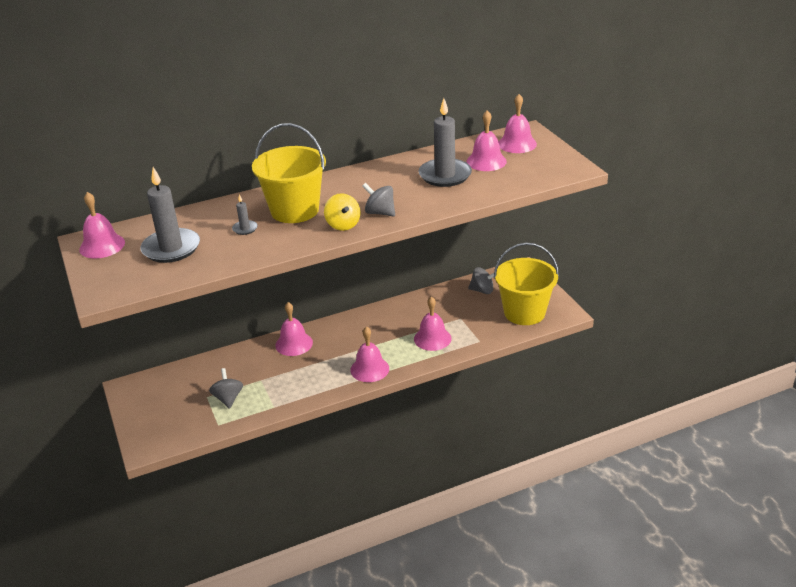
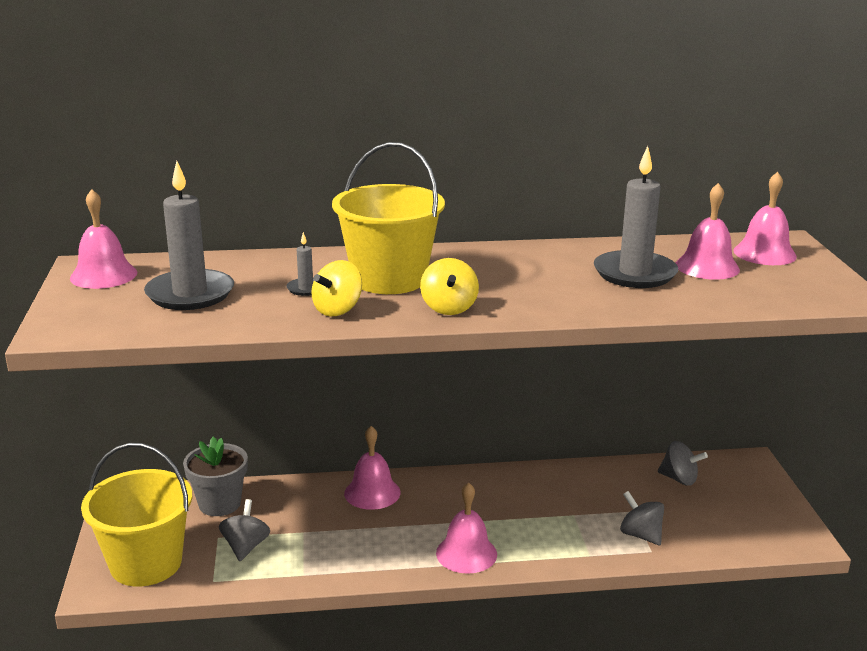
camera: 15 degrees right, 10 degrees down
(196, 374) = (219, 504): none -> grey flower pot
(274, 241) = (337, 310): none -> yellow spinning top
(380, 213) = (512, 303): grey spinning top -> grey spinning top (640, 535)
(432, 338) = (578, 531): pink bell -> none
(524, 312) = (737, 525): yellow bucket -> yellow bucket (146, 563)

